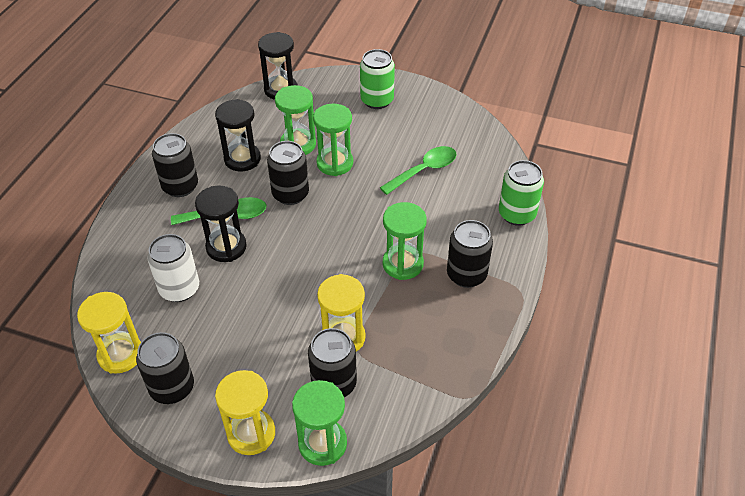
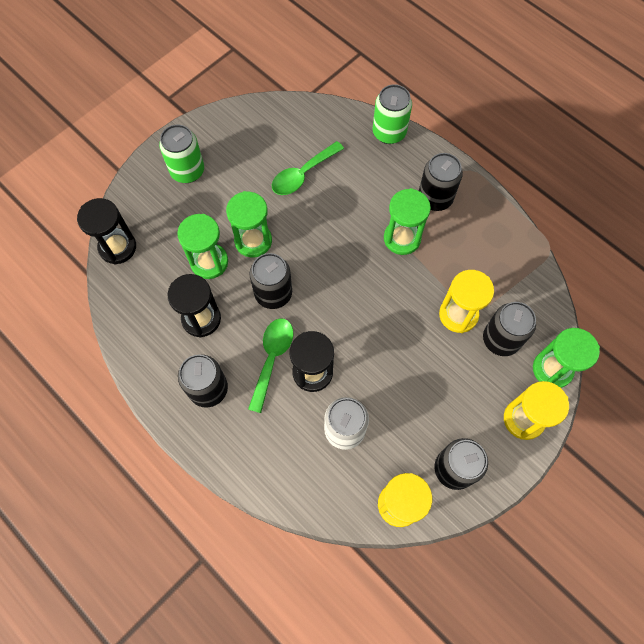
camera: 65 degrees left, 20 degrees up
(424, 170) = (302, 174): green spoon -> green spoon turned 120 degrees counterclockwise

